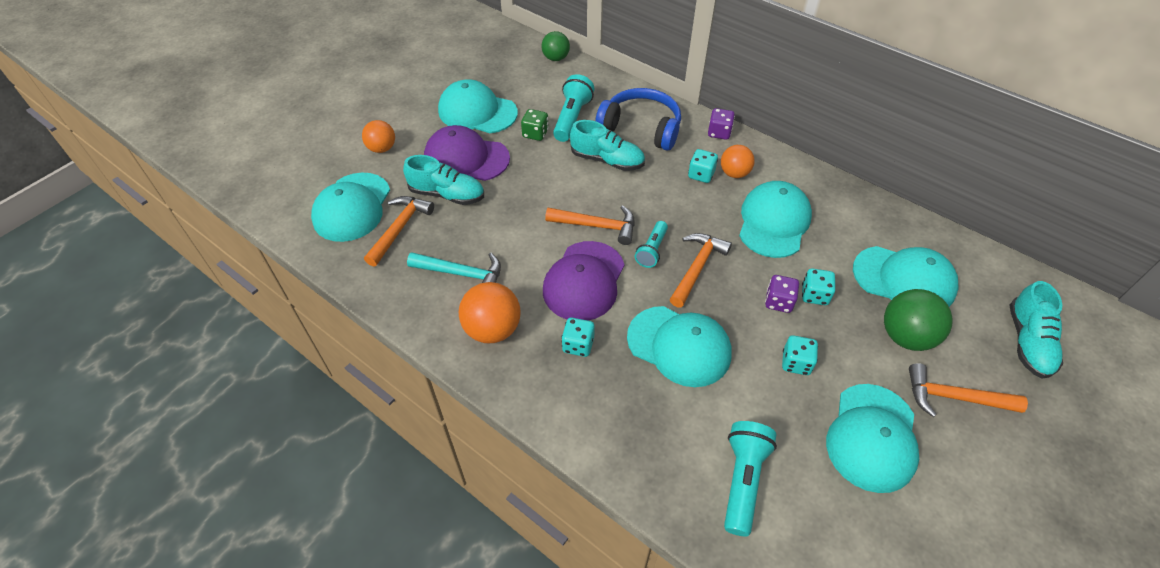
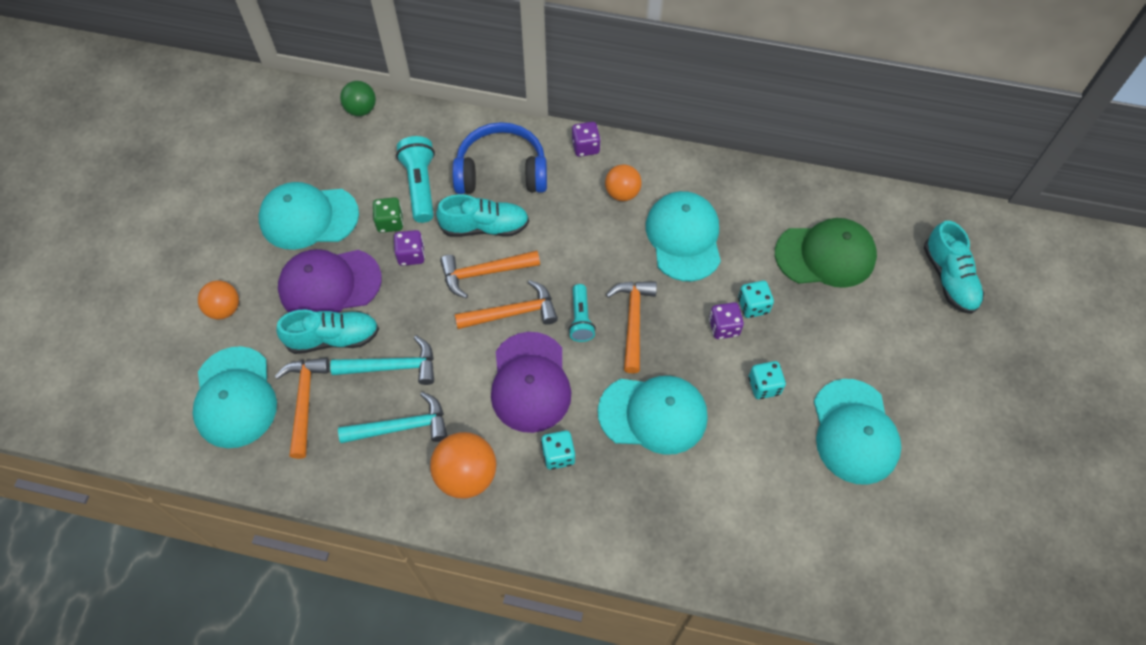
camera: 25 degrees left, 10 degrees up
(479, 229) = (392, 367): none -> turquoise hammer
(539, 160) = (411, 255): none -> purple dice
(701, 175) = (589, 208): turquoise dice -> none
(743, 480) = (764, 523): turquoise flashlight -> none
(904, 279) = (825, 255): turquoise cap -> green cap
(905, 336) = (847, 316): green ball -> none
(954, 397) = (907, 362): orange hammer -> orange hammer (484, 273)

